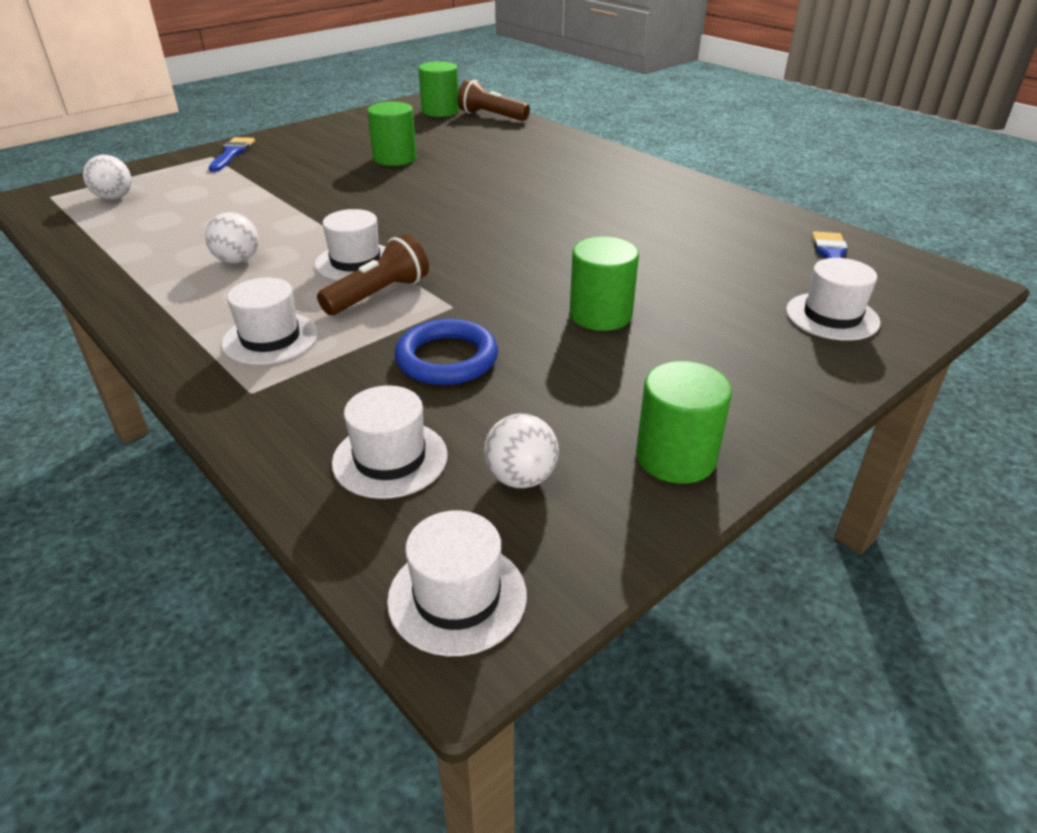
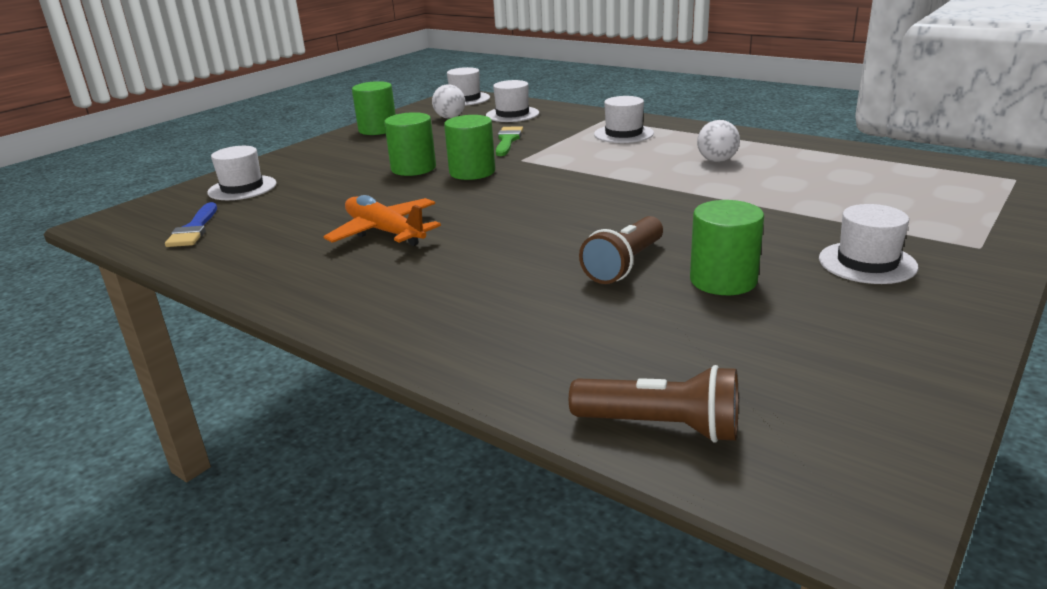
camera: 170 degrees right, 10 degrees down
(114, 198) = (946, 186): white ball -> none
(232, 153) = (963, 255): blue brush -> none
(355, 262) = (621, 172): white hat -> white hat (867, 263)
(379, 295) = (579, 158): brown flashlight -> brown flashlight (624, 265)
(440, 111) = (791, 428): green cylinder -> green cylinder (472, 172)
(447, 358) = (507, 140): blue ring -> green brush
(627, 225) = (384, 232): none -> orange plane

